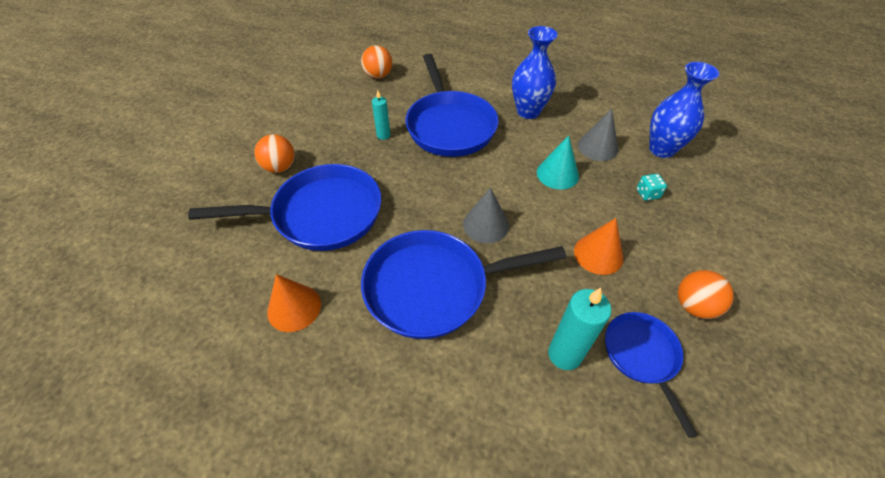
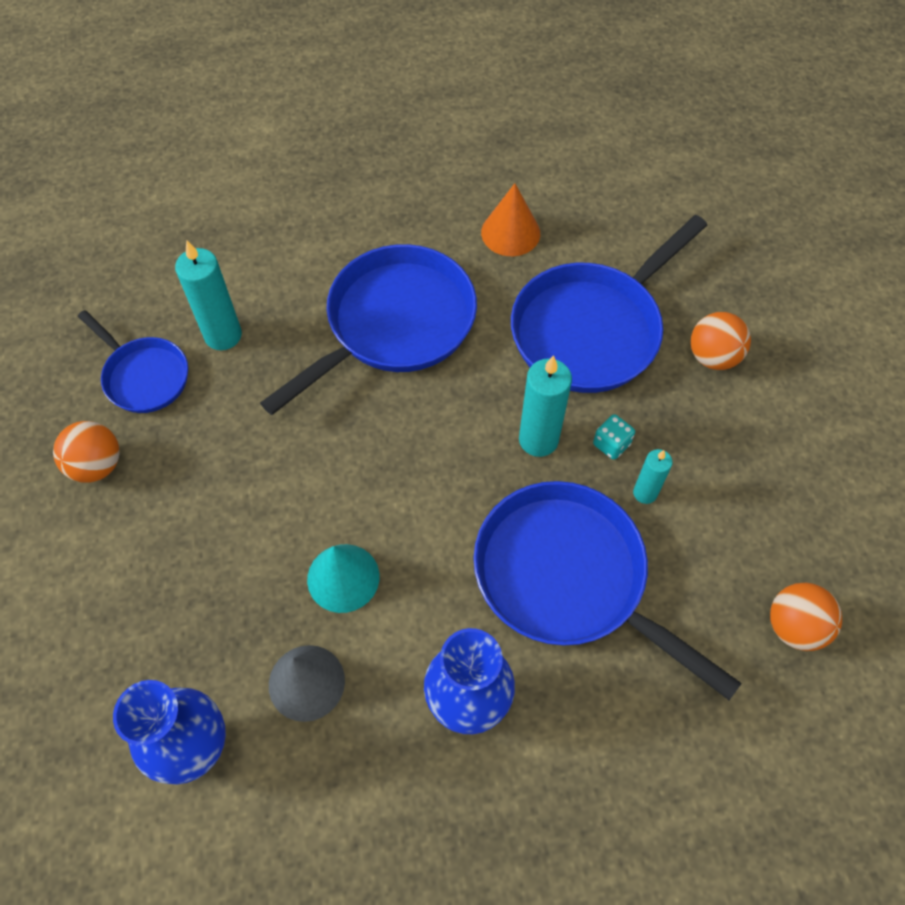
camera: 145 degrees right, 10 degrees up
(409, 179) = (538, 440): none -> turquoise candle
(485, 225) = (390, 431): grey cone -> none
(598, 254) = (230, 471): orange cone -> none
(647, 194) = (194, 619): turquoise dice -> turquoise dice (611, 444)

